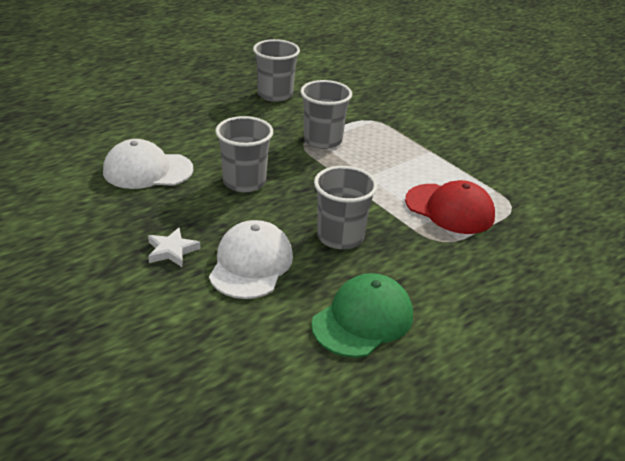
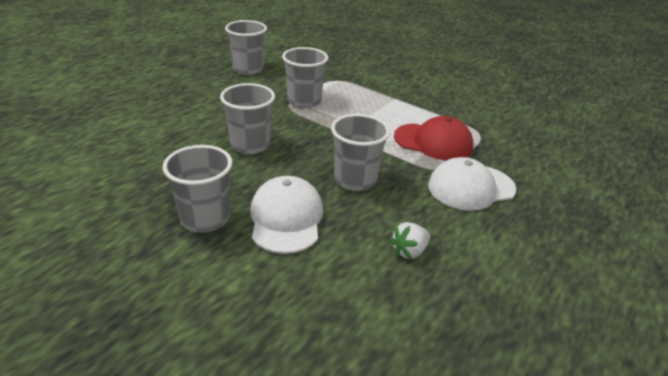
camera: 15 degrees left, 0 degrees up
(147, 170) = (155, 147): white cap -> white cap (471, 187)
(172, 250) = (205, 218): white star -> grey cup
(363, 319) = (409, 251): green cap -> white strawberry

